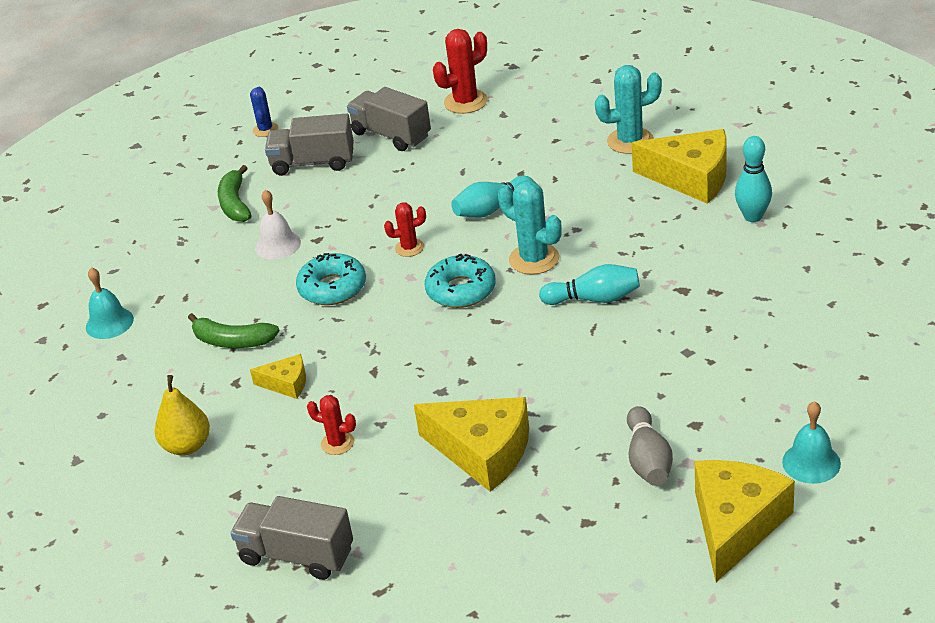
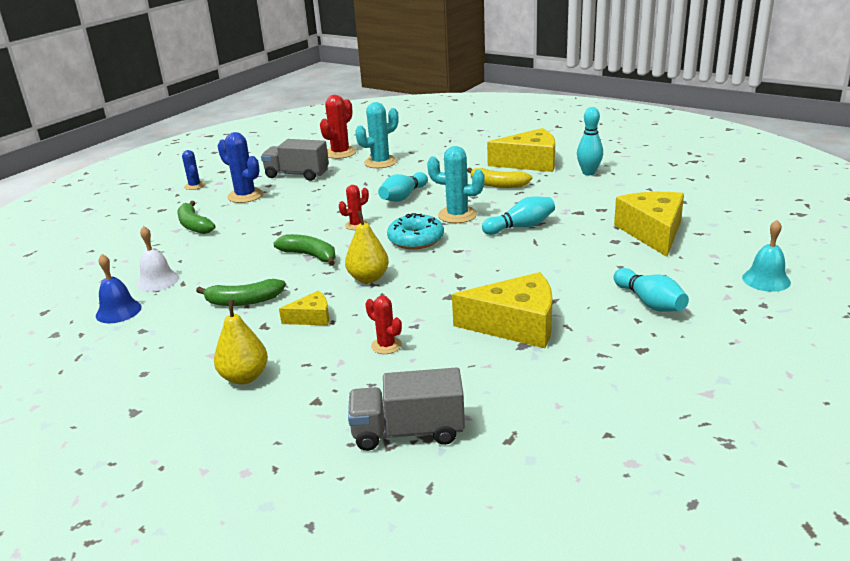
camera: 25 degrees left, 10 degrees down
(109, 323) = (118, 311): turquoise bell -> blue bell
(278, 245) = (246, 241): white bell -> white bell (157, 281)
(313, 163) = (245, 196): grey truck -> blue cactus
(332, 287) = (310, 256): turquoise donut -> green banana
(337, 443) = (386, 345): red cactus -> red cactus turned 45 degrees clockwise
(374, 340) = (368, 278): none -> yellow pear
(620, 213) = (497, 185): none -> yellow banana
(630, 141) = (472, 153): turquoise cactus -> turquoise cactus (380, 162)
(648, 460) = (649, 303): grey bowling pin -> turquoise bowling pin
(735, 524) = (755, 325): yellow cheese -> yellow cheese (652, 232)

